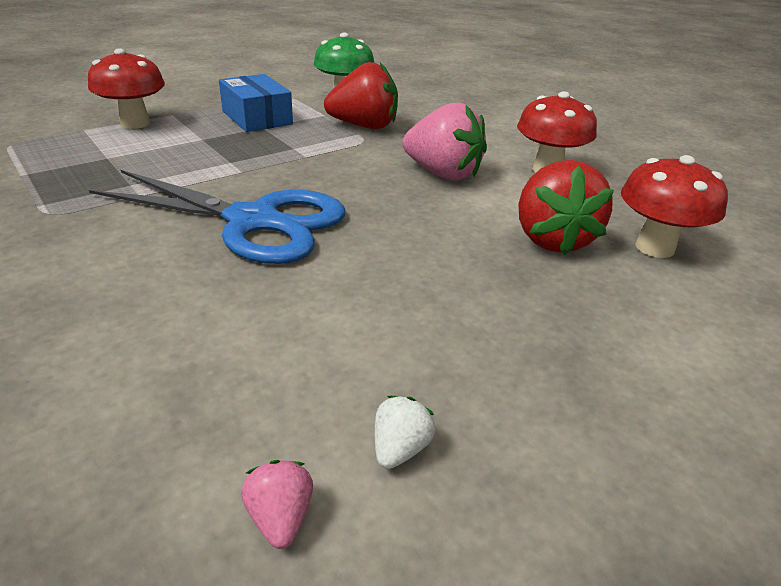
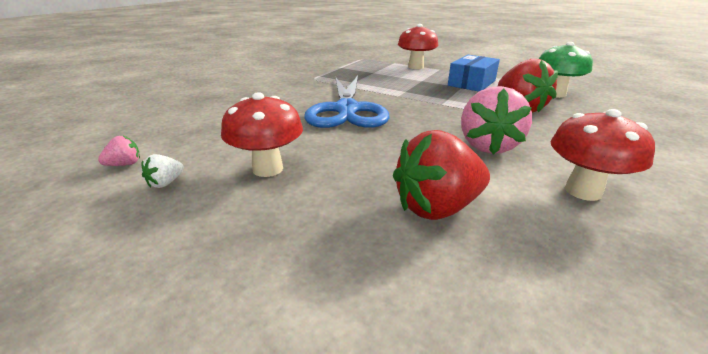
camera: 70 degrees right, 5 degrees down
(400, 448) = (166, 183): white strawberry -> white strawberry turned 120 degrees clockwise
(654, 247) = (496, 277): red mushroom -> red mushroom (267, 169)

